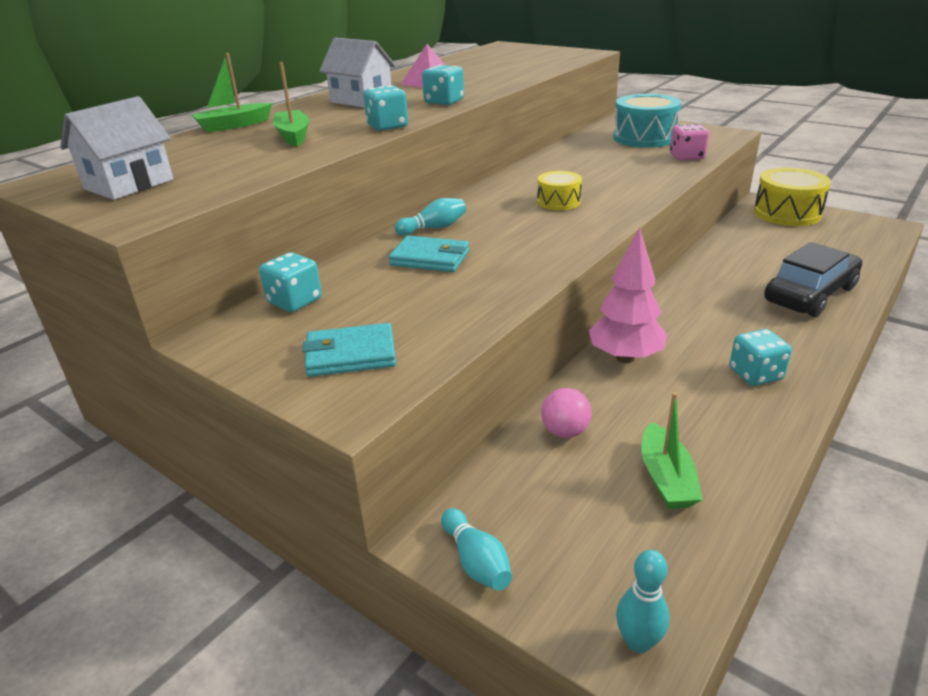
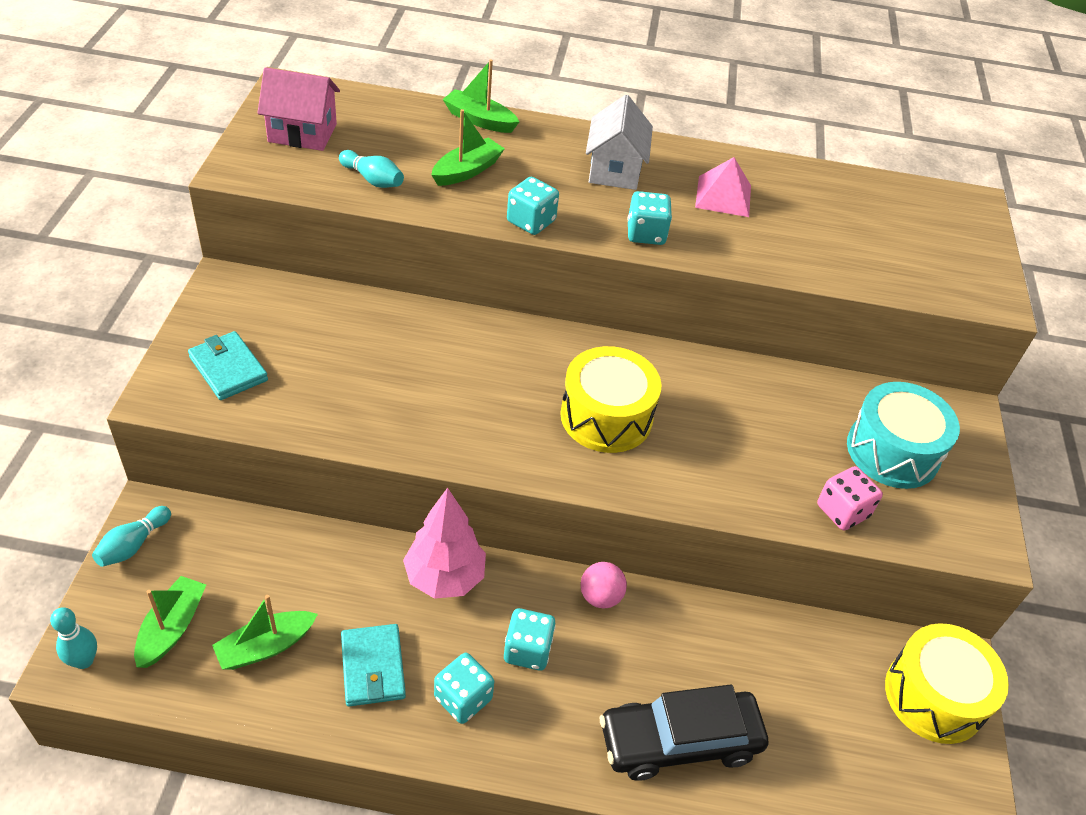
camera: 55 degrees right, 15 degrees up
(129, 184) = (302, 133): white house -> pink house
(294, 301) = (297, 302): turquoise dice -> turquoise dice (527, 650)
(430, 258) = (415, 357): turquoise wallet -> turquoise wallet (373, 667)
(434, 228) = (483, 337): turquoise bowling pin -> turquoise bowling pin (373, 179)
(558, 202) = (606, 416): yellow drum -> yellow drum, size x1.78
(565, 432) = (304, 558): pink ball -> pink ball (600, 597)
(616, 547) = (172, 628): none -> green boat
(810, 294) = (679, 741): black car -> black car turned 150 degrees clockwise

